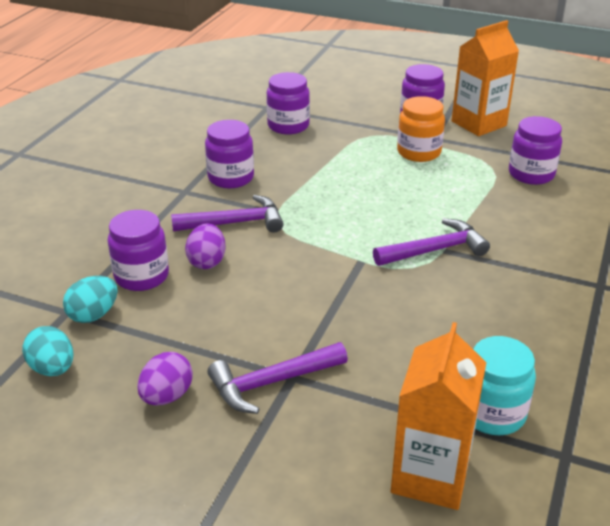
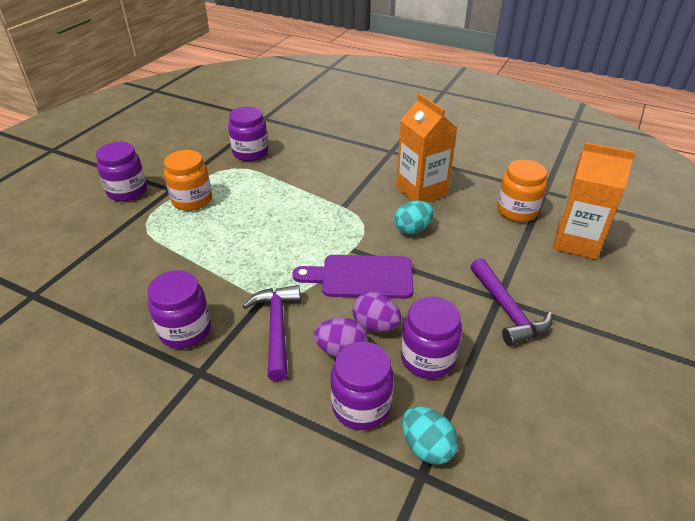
camera: 85 degrees left, 5 degrees up
(53, 369) = (514, 477): turquoise egg -> turquoise egg (412, 229)
(167, 396) = (535, 377): purple egg -> purple egg (375, 325)
(288, 126) = (91, 280): purple jar -> purple jar (427, 358)
(314, 269) = (361, 277): none -> purple cutting board
(435, 250) = (343, 210): purple hammer -> none
(478, 123) = (159, 163): orange carton -> orange carton (421, 191)
(492, 413) = (517, 211): turquoise jar -> orange jar

